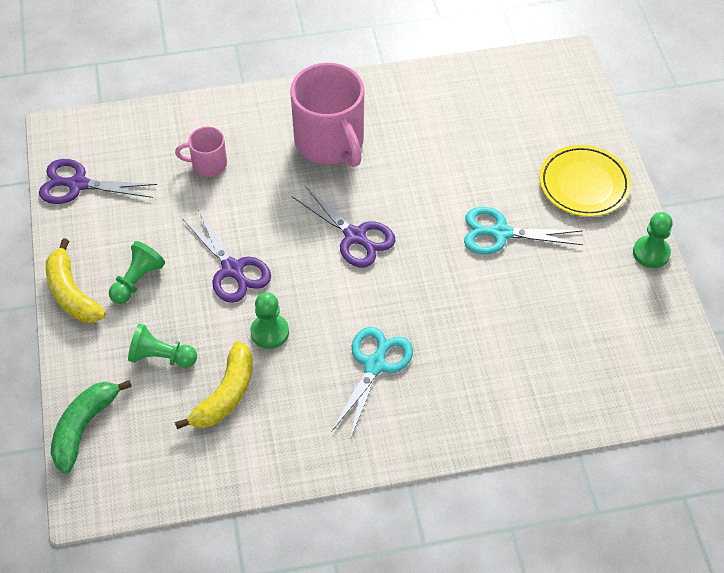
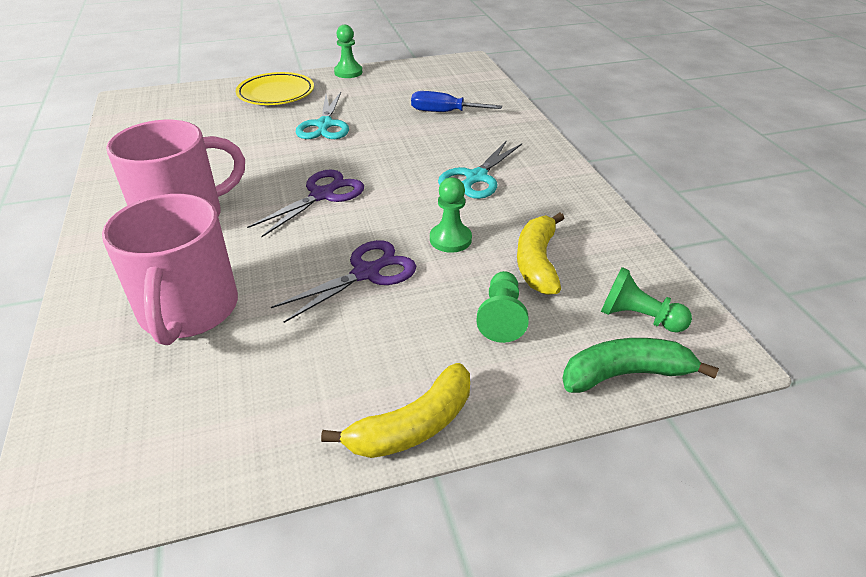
camera: 95 degrees left, 15 degrees down
(78, 184) = (190, 457): purple scissors -> none
(84, 428) = (625, 374): green banana -> green banana turned 150 degrees clockwise
(137, 281) = (387, 355): green pawn -> green pawn (638, 317)
(208, 164) = (188, 311): pink mug -> pink mug, size x2.03
(225, 395) = (537, 262): yellow banana -> yellow banana turned 105 degrees counterclockwise
(375, 365) = (476, 177): turquoise scissors -> turquoise scissors turned 75 degrees counterclockwise
(531, 350) = (444, 112): none -> blue screwdriver

